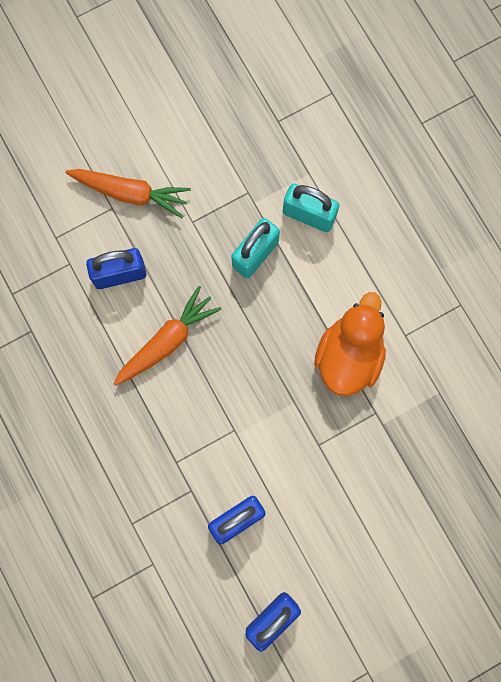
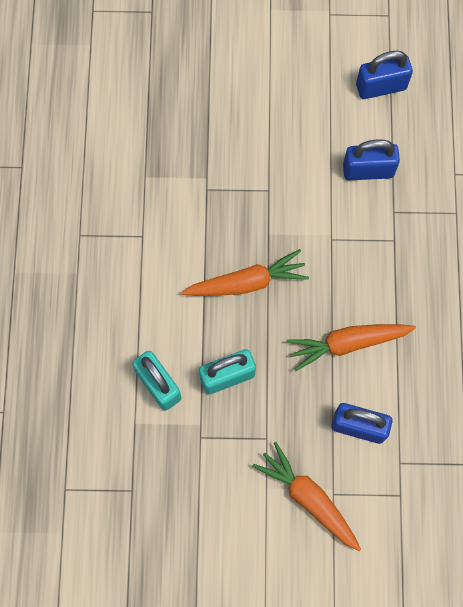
camera: 150 degrees left, 5 degrees down
(287, 346) = (247, 282): none -> orange carrot
(349, 356) = (200, 245): orange duck -> none

